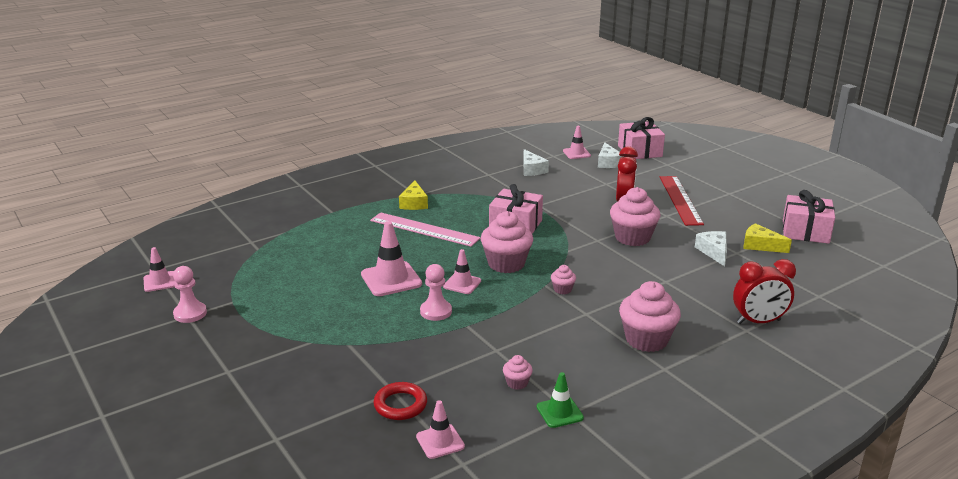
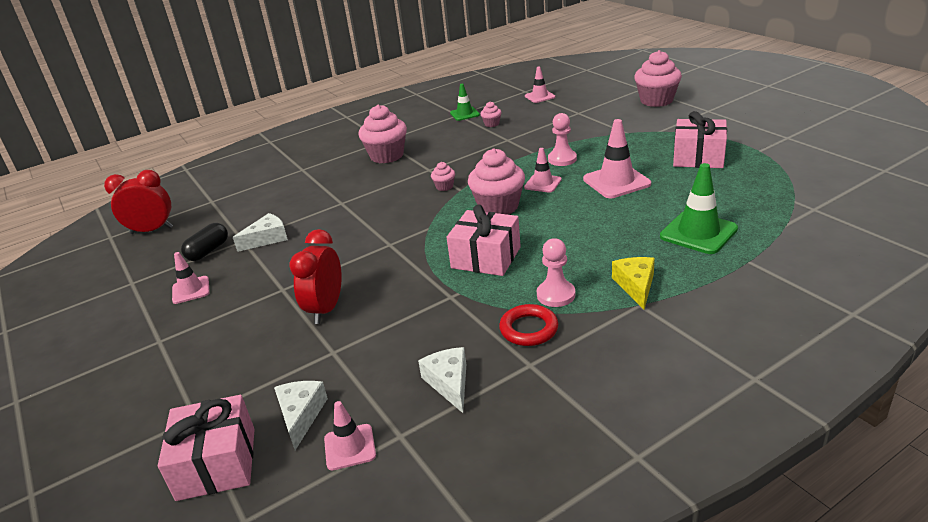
camera: 175 degrees left, 5 degrees up
(160, 282) = (858, 159): pink traffic cone -> pink traffic cone (191, 290)
(190, 313) = (787, 138): pink pawn -> pink pawn (556, 295)
(351, 231) = (698, 233): none -> green traffic cone
(400, 405) = (570, 107): red ring -> red ring (529, 329)
(424, 229) = (604, 242): pink ruler -> none
(632, 238) = (346, 250): pink cupcake -> pink cupcake (656, 100)
(680, 200) = (242, 321): red ruler -> none
(713, 252) = (267, 239): white cheese -> white cheese turned 120 degrees counterclockwise
(758, 322) = (286, 176): red clock -> red clock (152, 230)
(760, 245) = (208, 251): yellow cheese -> black capsule
(805, 231) = (134, 275): pink gift -> pink gift (698, 157)

